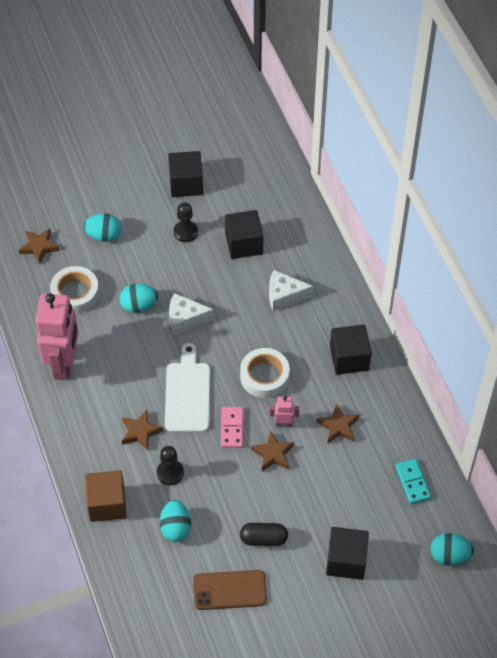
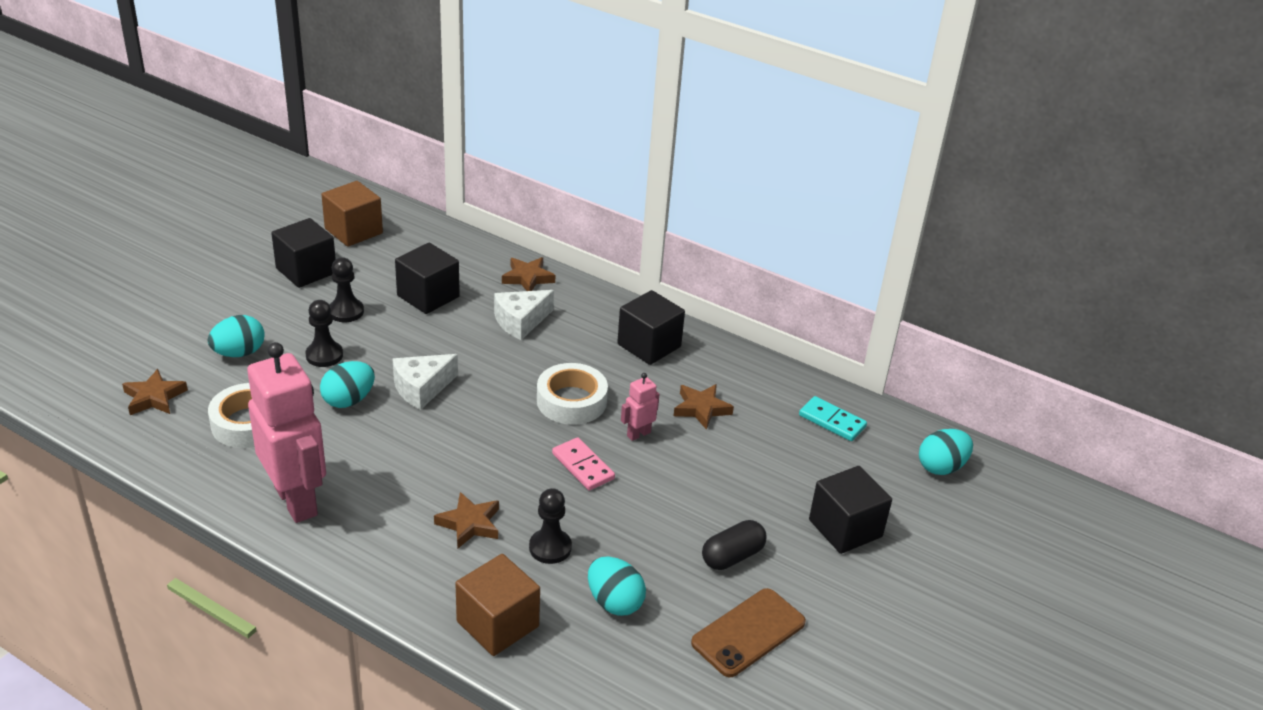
camera: 40 degrees left, 20 degrees down
(149, 262) = (324, 355): none -> black pawn
(188, 393) = (494, 458): white cutting board -> none
(239, 161) = (353, 231): none -> brown cube
(273, 454) = (656, 468): brown star -> brown star (527, 278)

